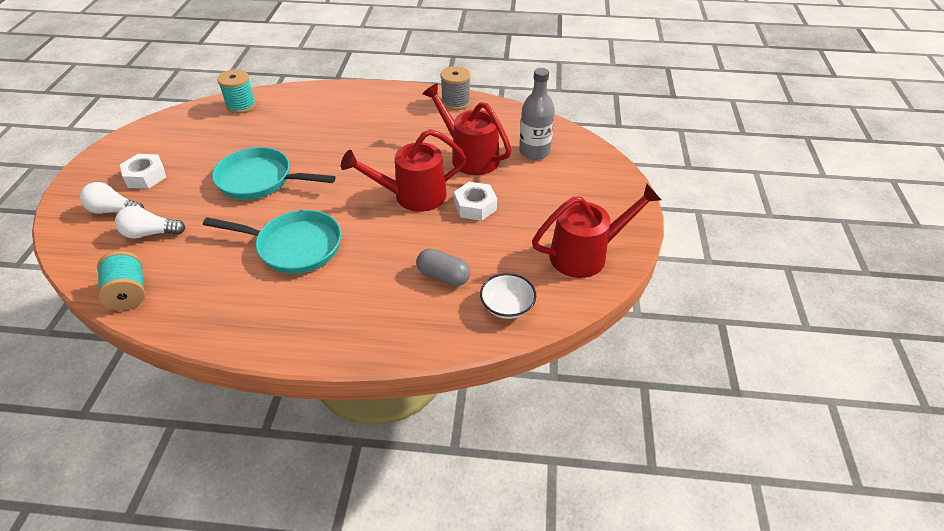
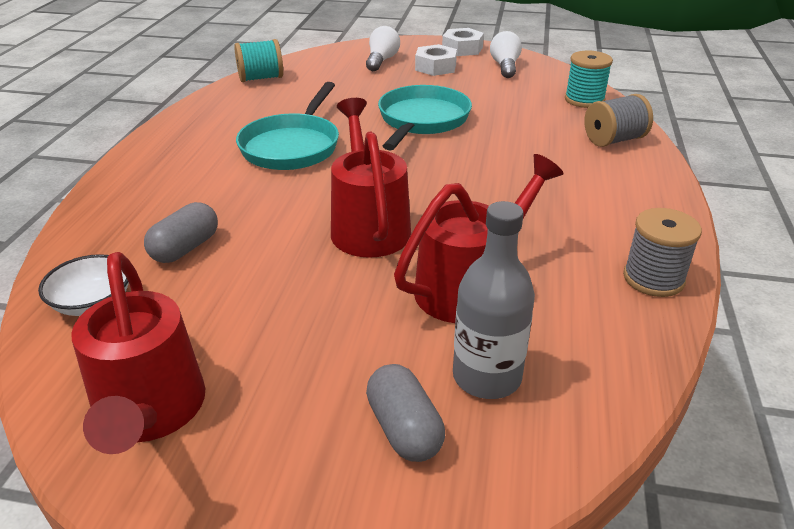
camera: 95 degrees right, 10 degrees down
(150, 233) = (342, 78): white light bulb -> white light bulb (505, 67)
(307, 99) = (614, 140): none -> grey spool
(475, 206) = (328, 285): white nut -> white nut (462, 49)
(571, 173) = (404, 429): none -> grey capsule

